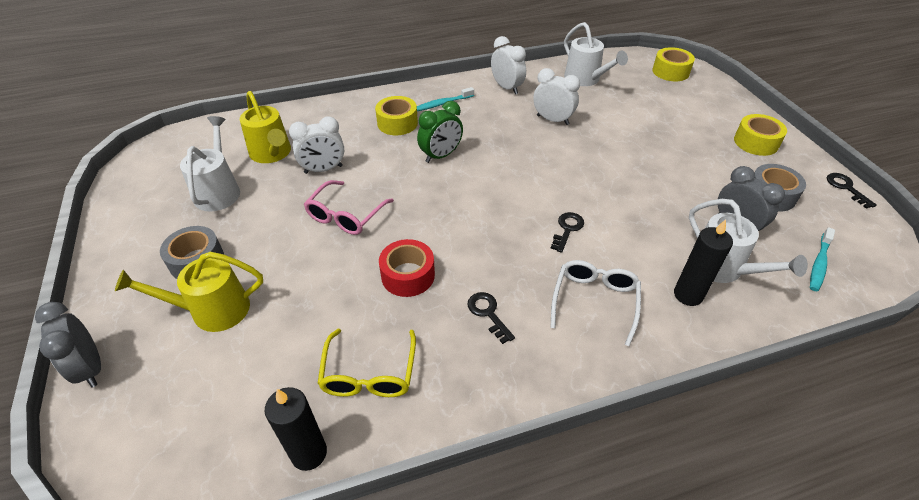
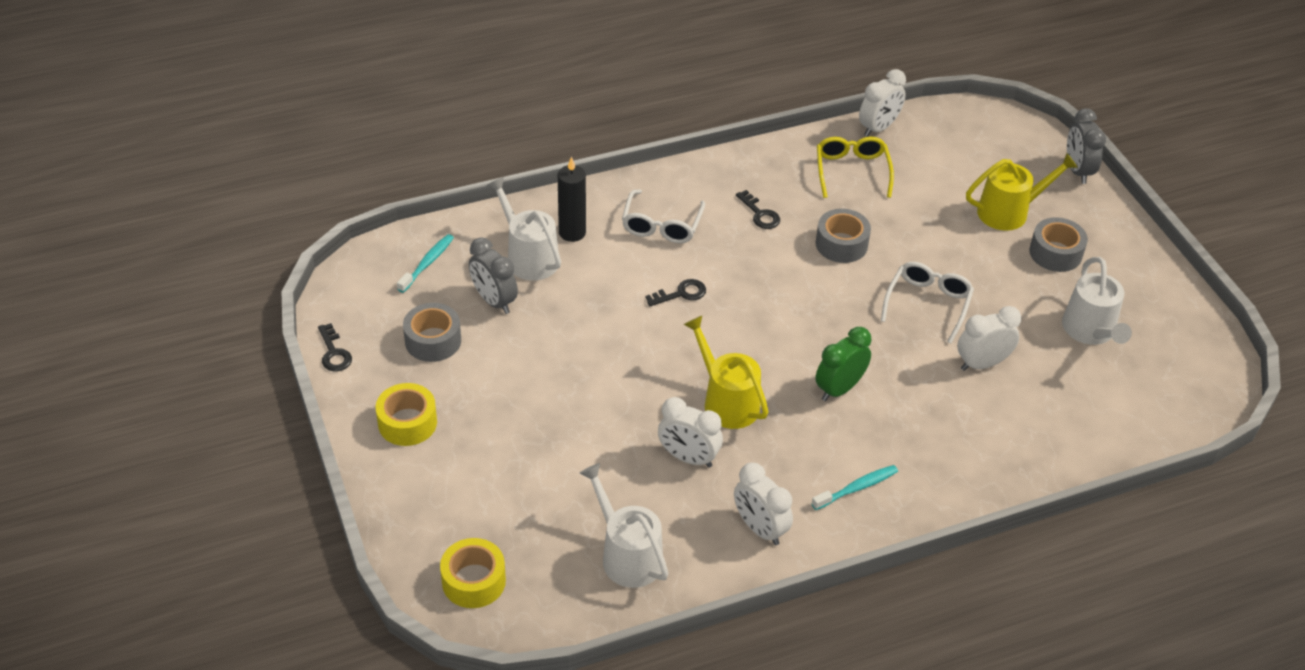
camera: 175 degrees right, 0 degrees up
(91, 368) = (1077, 171): grey clock -> grey clock turned 150 degrees counterclockwise
(272, 153) = (1061, 387): yellow watering can -> yellow watering can (727, 401)
(309, 453) = (878, 128): black candle -> white clock
(346, 215) = (928, 304): pink glasses -> white glasses
(397, 123) = (914, 445): yellow tape -> none
(408, 275) = (841, 244): red tape -> grey tape
(567, 229) = (681, 294): black key -> black key turned 135 degrees counterclockwise

